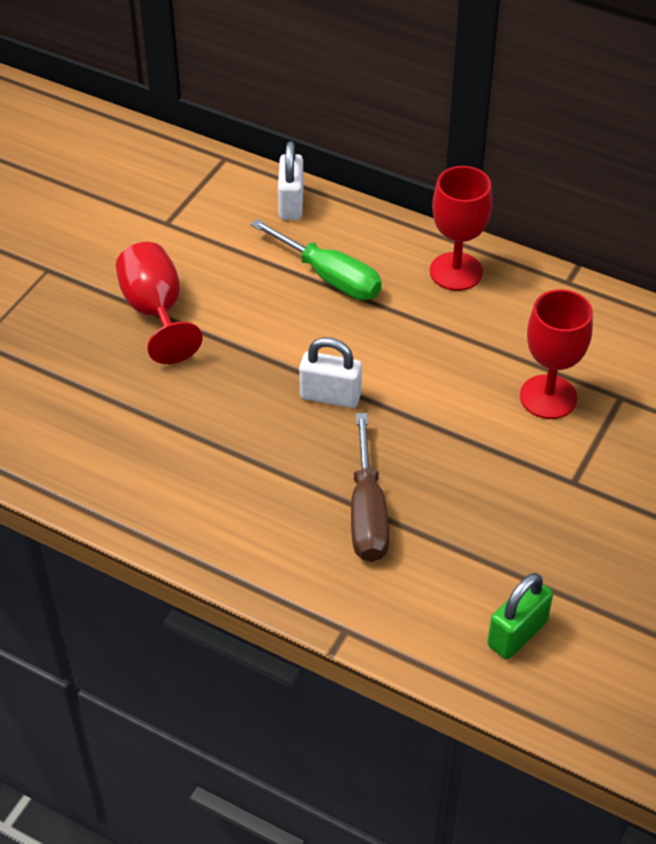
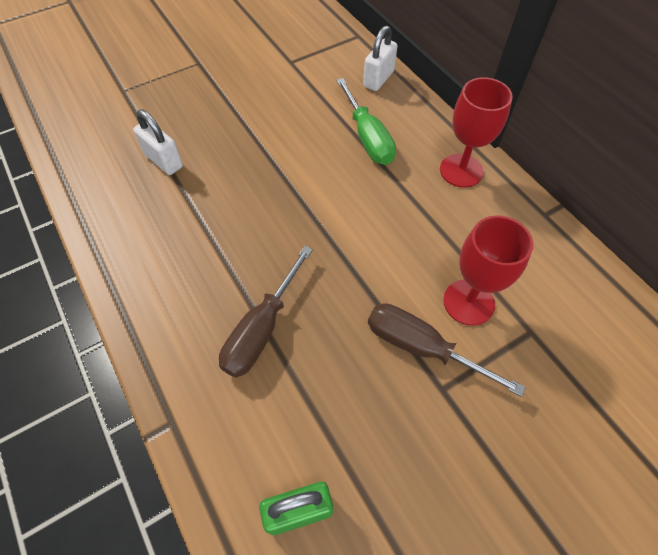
camera: 30 degrees right, 10 degrees up
(156, 312) = (238, 114): red goblet -> none
(330, 396) = (304, 223): white padlock -> white padlock (164, 161)
(532, 456) = (422, 348): none -> brown screwdriver

